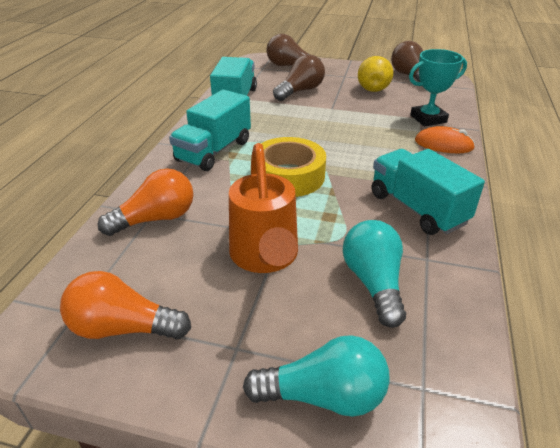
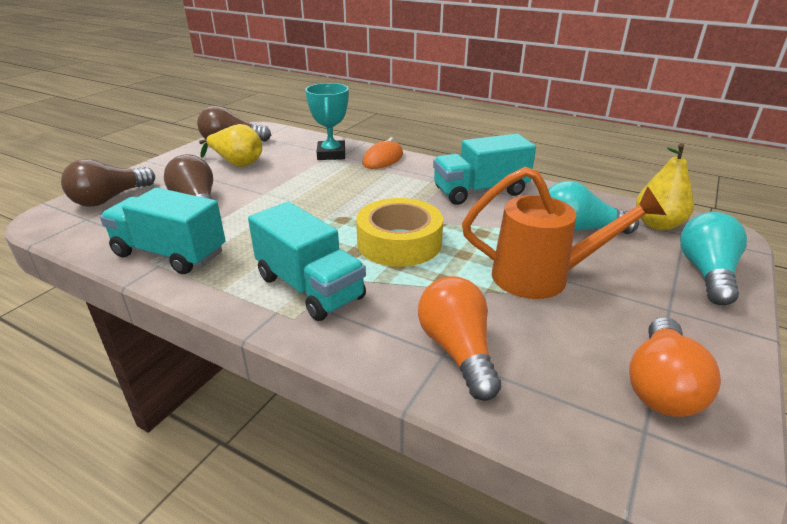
camera: 75 degrees left, 5 degrees down
(433, 360) = (657, 224): none -> yellow pear

